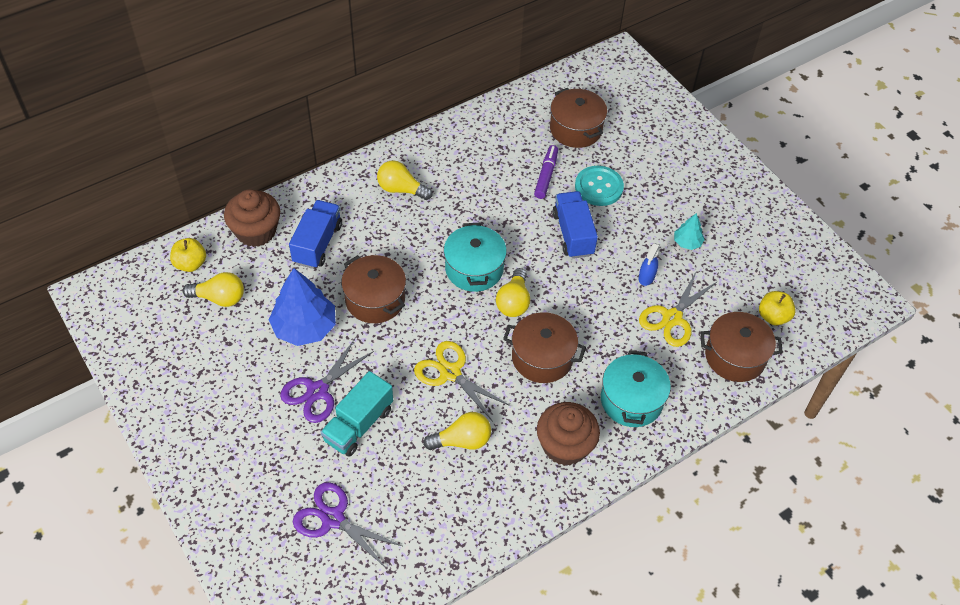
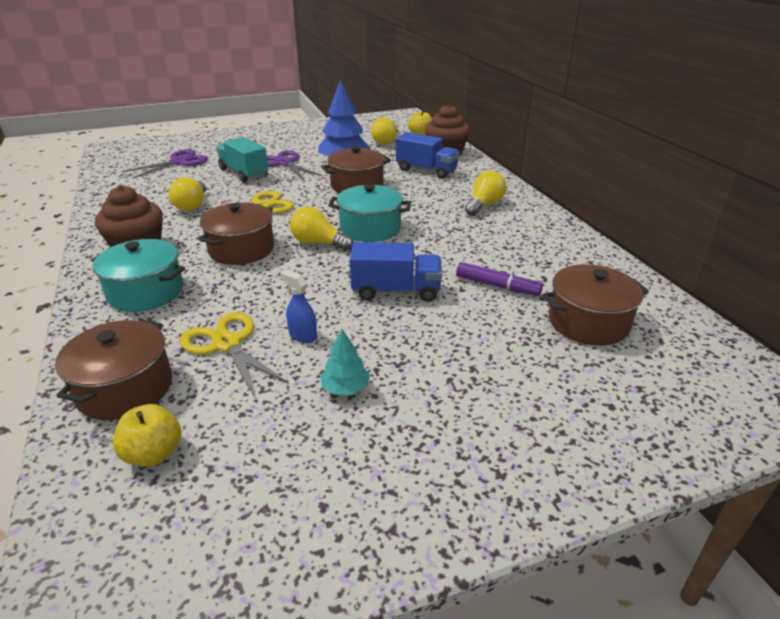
camera: 105 degrees right, 20 degrees down
(599, 187) = (472, 323): turquoise button -> none

